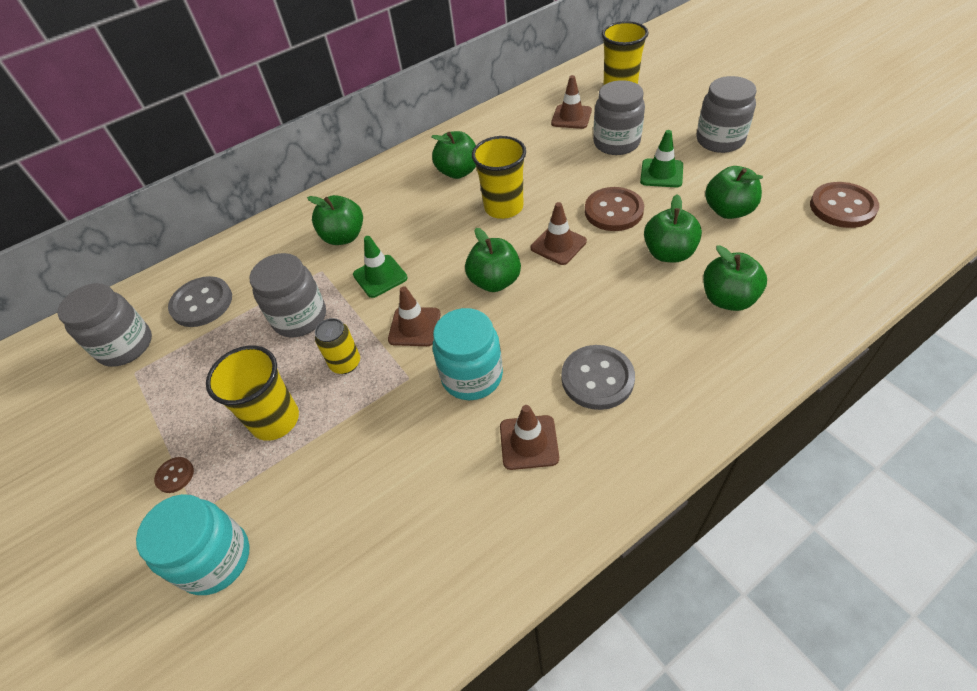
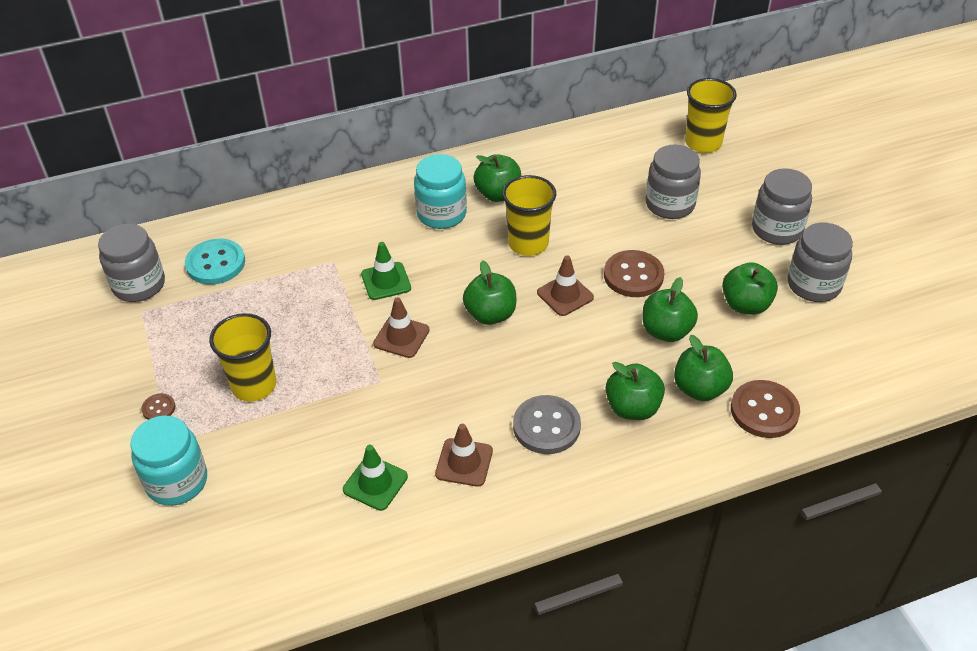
camera: 10 degrees right, 5 degrees down
(202, 303) = (215, 263): grey button -> turquoise button
(300, 318) = (300, 301): grey jar -> grey jar (813, 285)
(344, 237) = (364, 233): green apple -> green apple (632, 408)
(345, 363) = (329, 353): yellow can -> none
(472, 376) = (436, 394): turquoise jar -> turquoise jar (441, 214)
(571, 117) = (637, 164): brown traffic cone -> none
(661, 173) = (699, 249): green traffic cone -> green traffic cone (375, 483)
(842, 207) = (860, 331): brown button -> brown button (764, 411)

